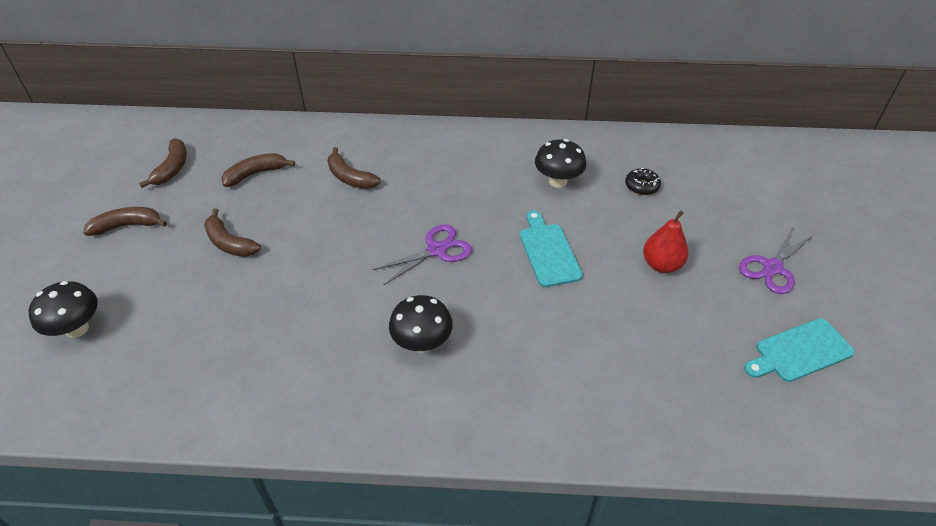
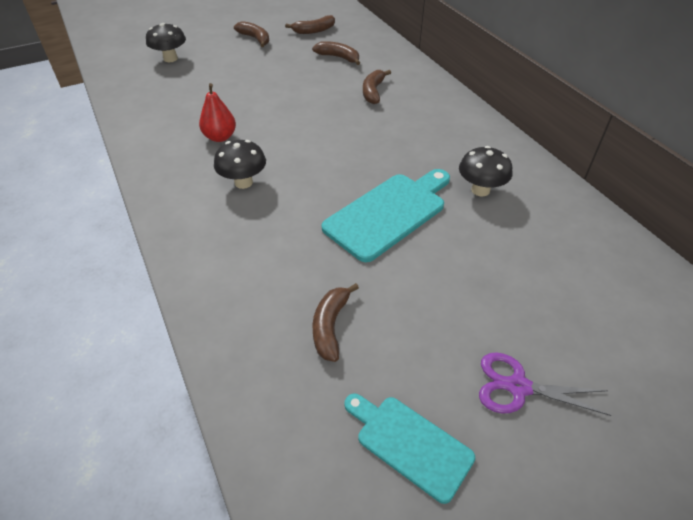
camera: 60 degrees right, 0 degrees up
(229, 243) = (270, 74): brown banana -> brown banana (330, 326)
(437, 250) = (338, 156): purple scissors -> none
(548, 252) = (389, 213): turquoise cutting board -> turquoise cutting board, size x1.58
(641, 186) = (534, 245): black donut -> none
(661, 265) = (439, 291): red pear -> red pear (220, 137)

